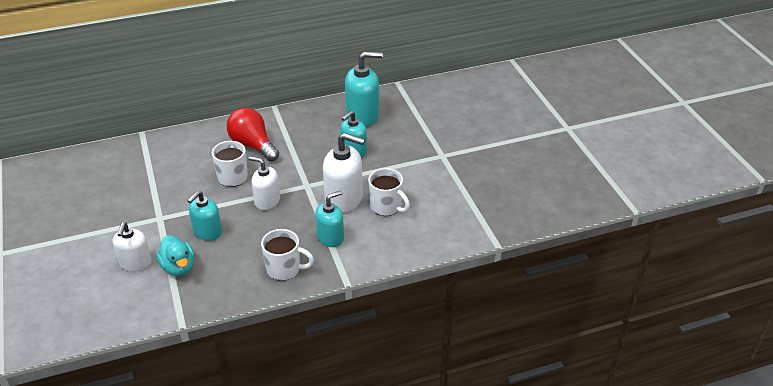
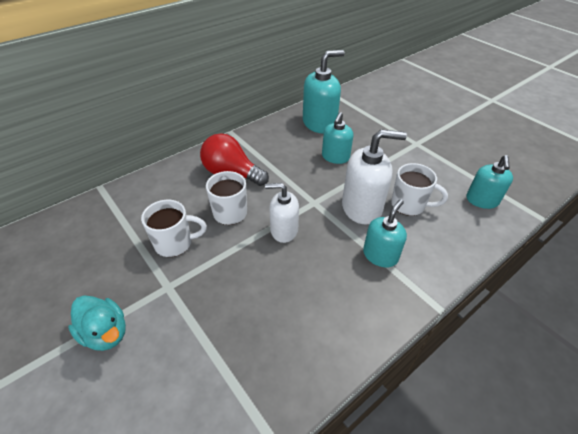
camera: 20 degrees left, 5 degrees up
(135, 263) = (164, 365): white soap dispenser -> none
(178, 267) = (227, 352): turquoise duck -> turquoise duck (105, 333)
(207, 232) = (237, 289): turquoise soap dispenser -> turquoise soap dispenser (482, 200)
(284, 269) = (359, 312): white mug -> white mug (175, 243)

